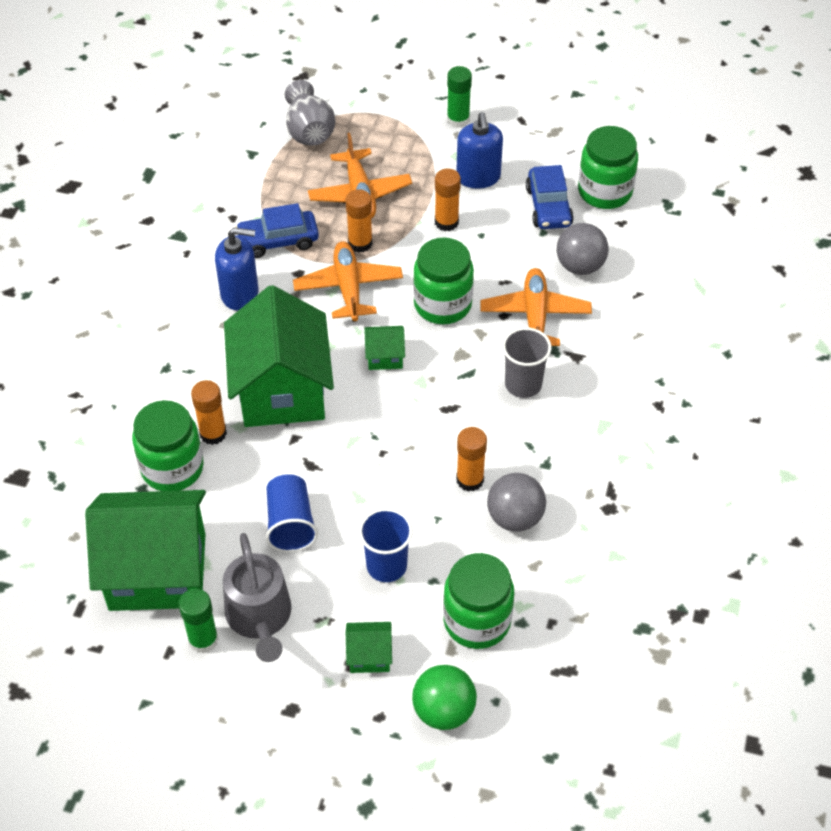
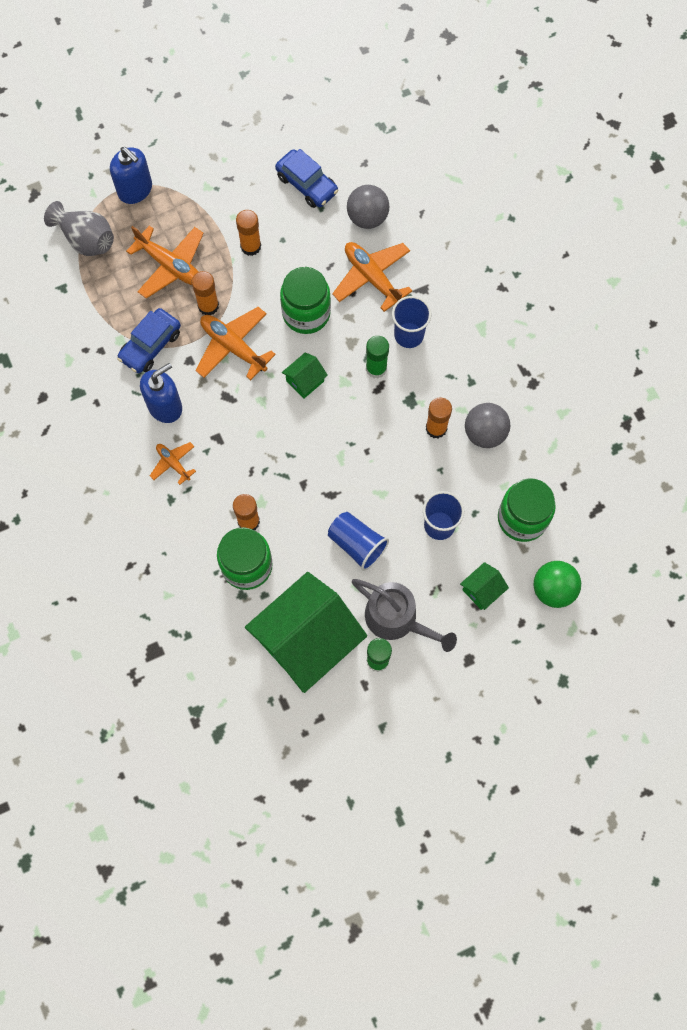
camera: 40 degrees left, 20 degrees up
(199, 342) = (173, 463): none -> orange plane
(282, 390) = (262, 456): green house -> none
(458, 120) = (182, 154): green glue stick -> green glue stick (376, 368)
(478, 177) = (239, 194): blue soap dispenser -> blue soap dispenser (135, 190)
(523, 384) = (409, 335): grey cup -> blue cup
(605, 192) = (333, 145): green jar -> none

